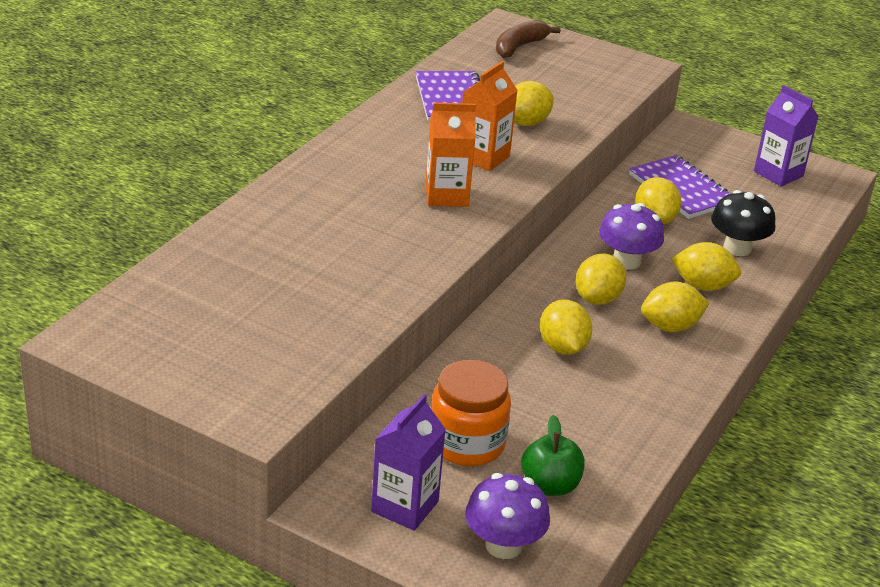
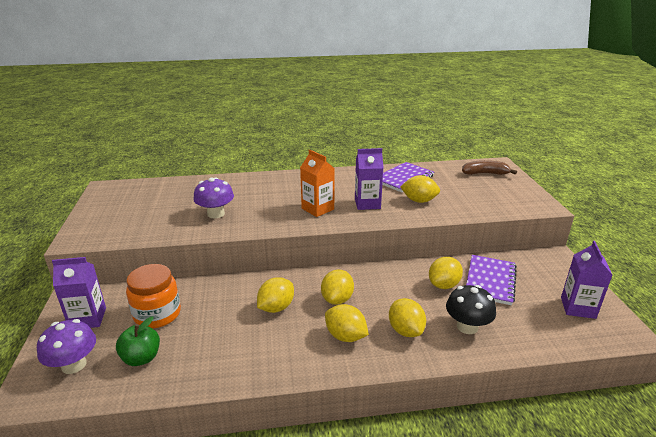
camera: 55 degrees right, 5 degrees down
(483, 157) = (367, 204): orange carton -> purple carton
(597, 299) = (337, 299): yellow lemon -> yellow lemon turned 60 degrees counterclockwise
(626, 261) = (388, 293): purple mushroom -> purple mushroom (216, 214)

